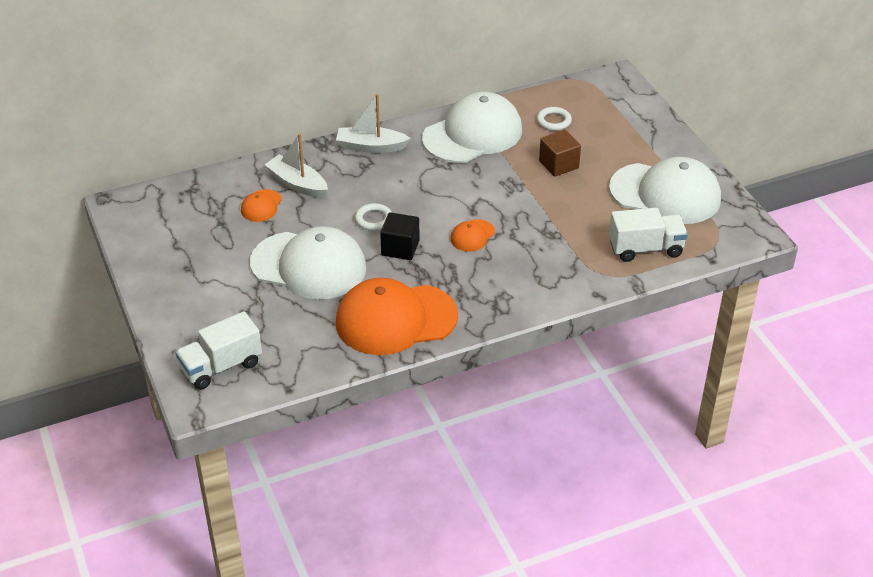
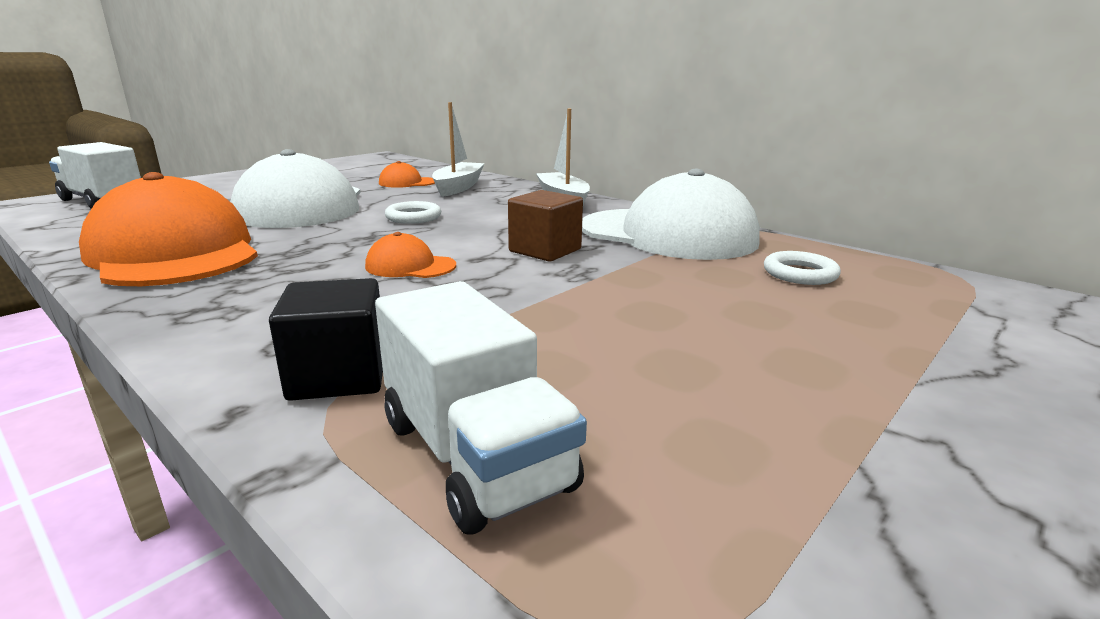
camera: 65 degrees right, 20 degrees down
(400, 248) = (356, 234): black cube -> black cube (338, 376)
(558, 165) = (685, 295): brown cube -> brown cube (545, 250)
(665, 194) = (767, 440): white cap -> none

